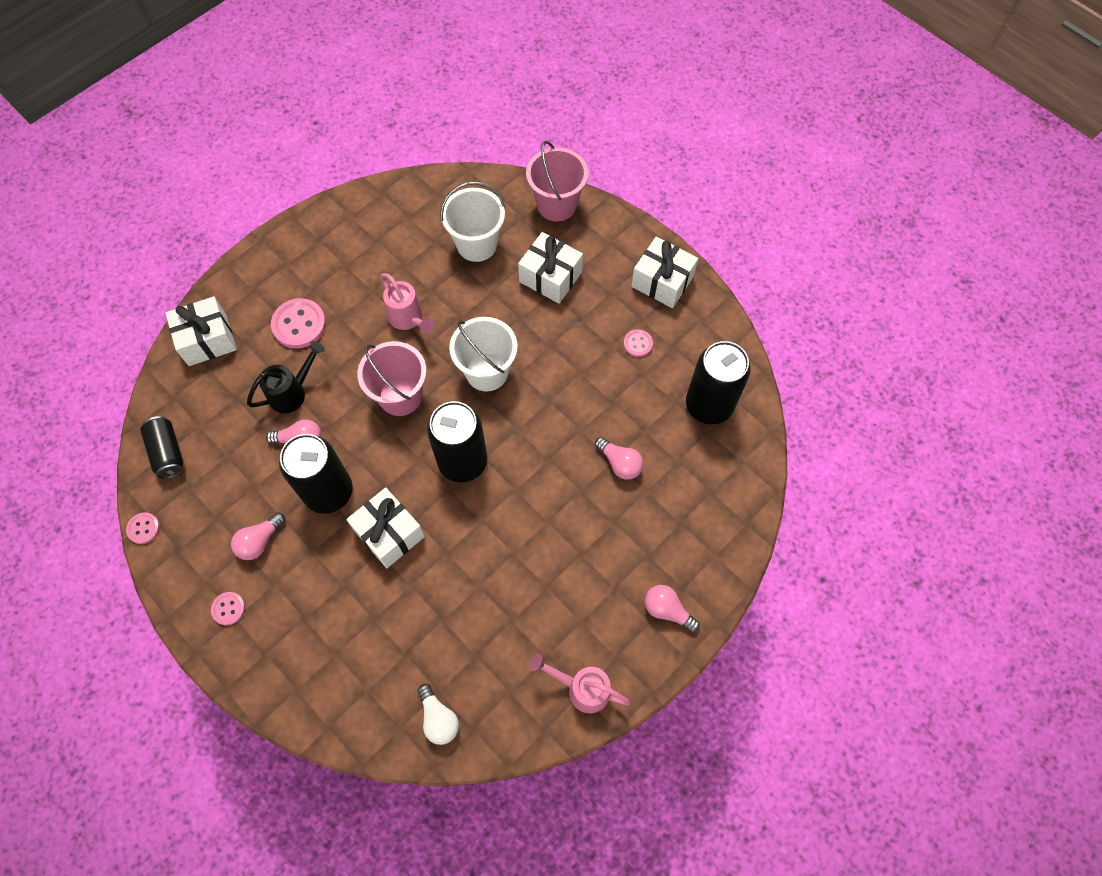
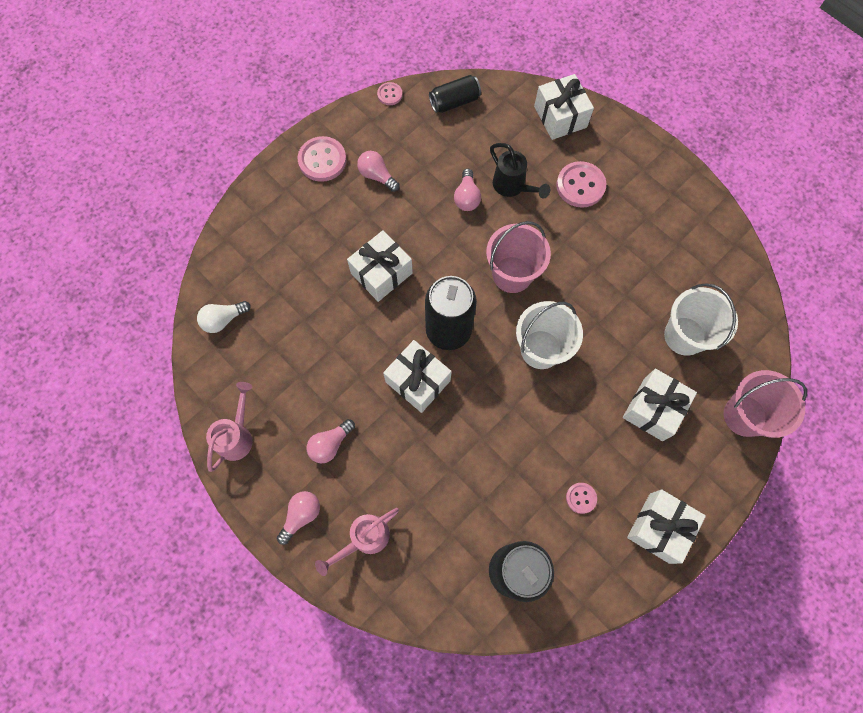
camera: 90 degrees right, 5 degrees up
(228, 609) = (322, 160): pink button -> pink button, size x1.84
(328, 492) = (419, 223): black can -> none
(409, 319) = (593, 277): pink watering can -> pink watering can (364, 539)
(519, 492) = (418, 381): none -> white gift
(619, 463) = (447, 475): pink light bulb -> pink light bulb (330, 444)

